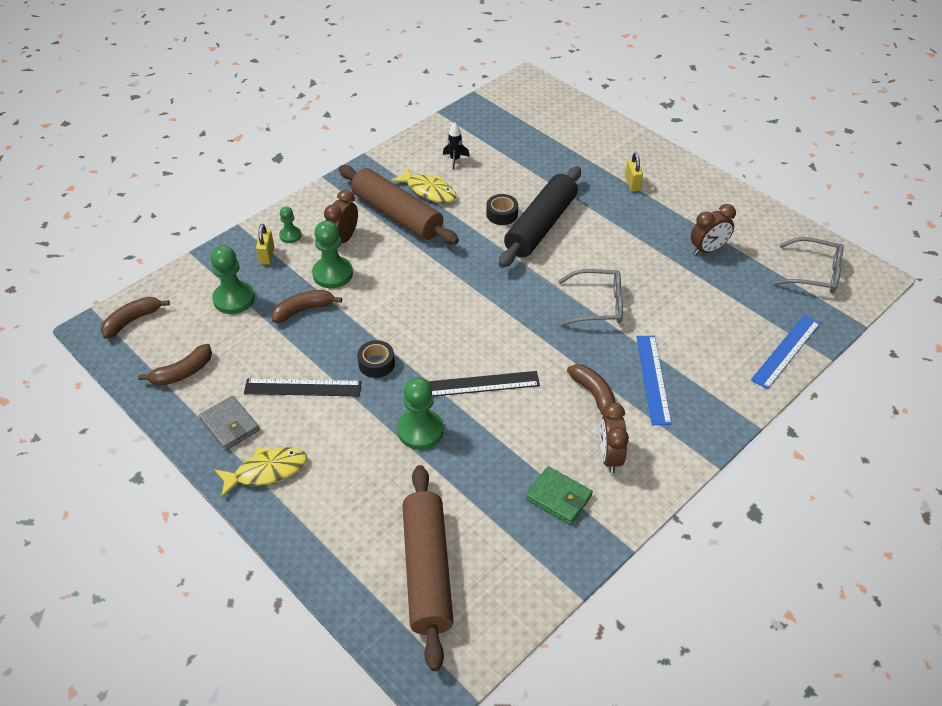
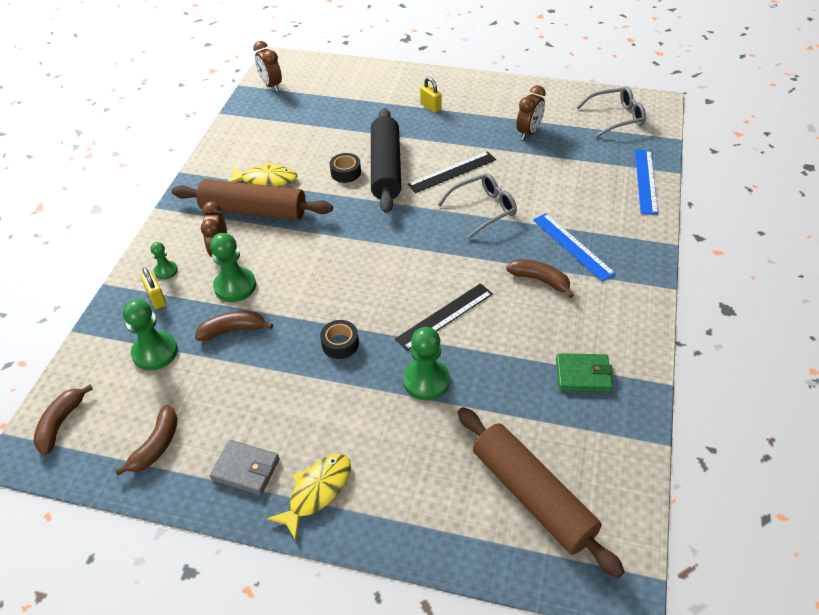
camera: 30 degrees left, 0 degrees up
(303, 310) = (233, 330): brown banana -> brown banana turned 45 degrees clockwise
(303, 387) = (289, 398): black ruler -> black ruler (452, 172)
(455, 160) = (268, 145): black rocket -> none
(609, 457) = (592, 322): brown clock -> brown clock (271, 85)

